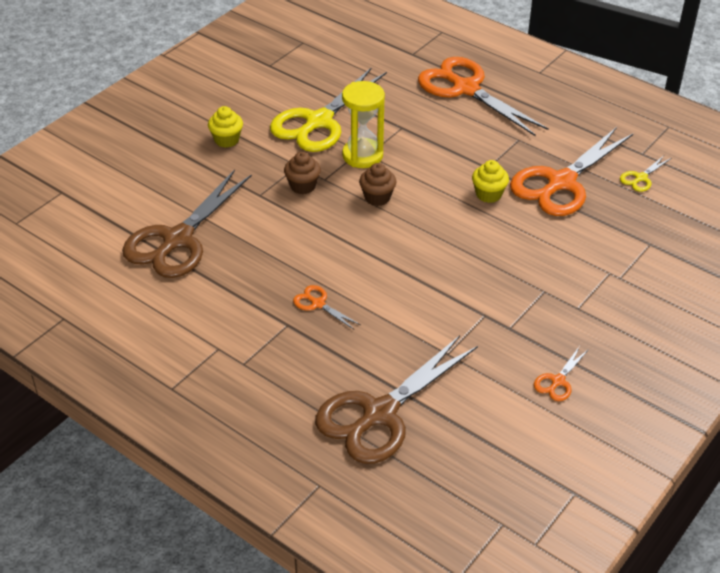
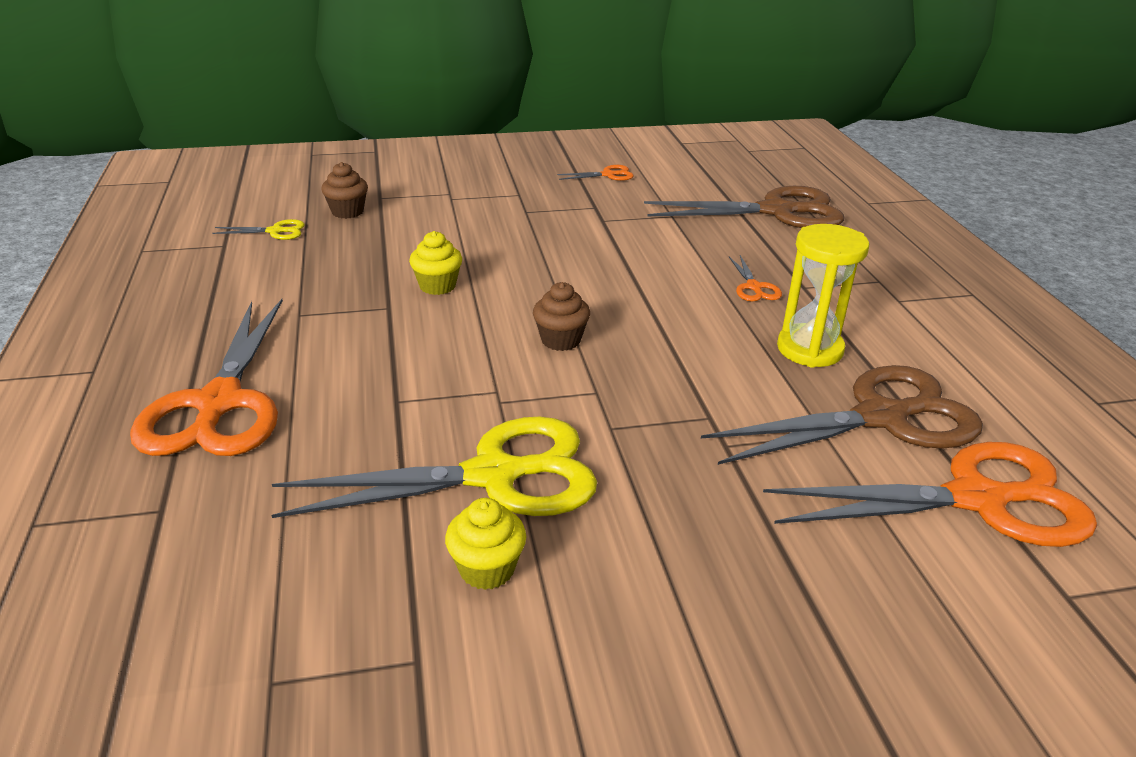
camera: 140 degrees left, 10 degrees down
(226, 140) = (679, 530): yellow cupcake -> yellow cupcake (487, 569)
(303, 186) = (637, 398): brown cupcake -> brown cupcake (347, 212)
(362, 155) = (506, 393): yellow hourglass -> yellow hourglass (809, 349)
(561, 183) = (350, 261): orange scissors -> orange scissors (976, 499)

